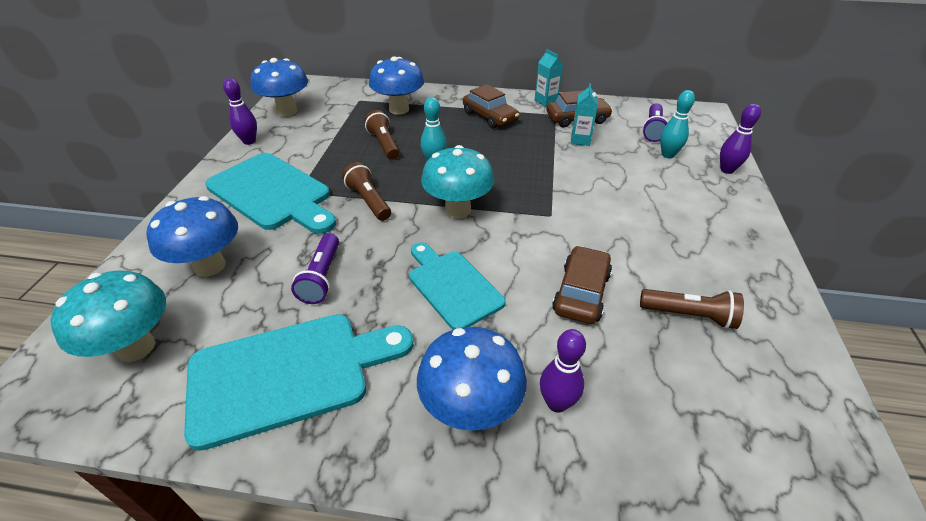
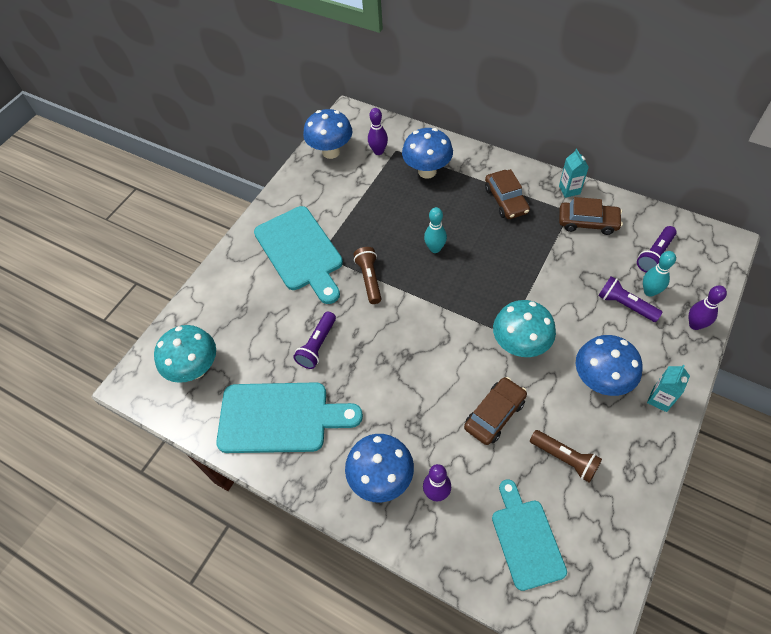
camera: 25 degrees right, 15 degrees up
(210, 266) = (246, 313): blue mushroom -> blue mushroom (600, 381)
(249, 141) = (294, 185): purple bowling pin -> purple bowling pin (378, 151)
(384, 144) = (400, 215): brown flashlight -> none
(452, 286) = (404, 380): turquoise cutting board -> turquoise cutting board (526, 539)
(458, 210) = (435, 308): turquoise mushroom -> turquoise mushroom (520, 345)
(580, 140) = (576, 252): turquoise carton -> turquoise carton (660, 399)
(653, 168) = (625, 305): none -> purple flashlight

